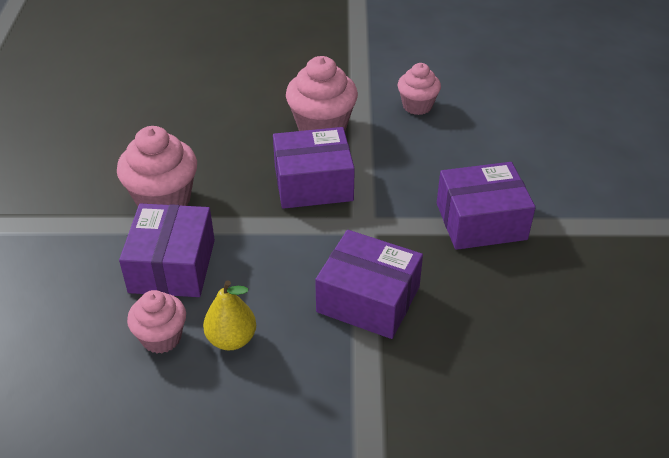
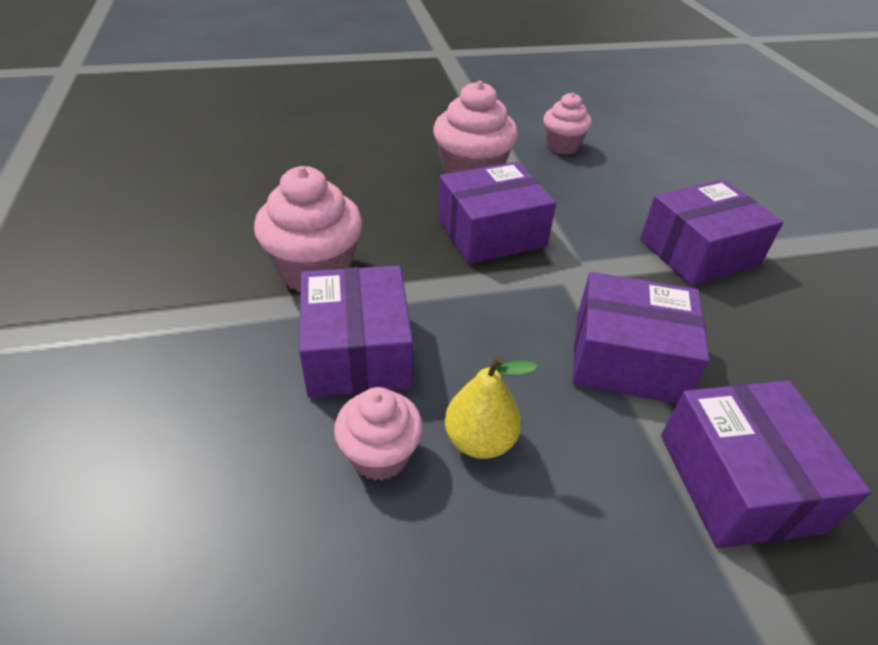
camera: 15 degrees left, 0 degrees up
(399, 395) = (739, 481): none -> purple box

